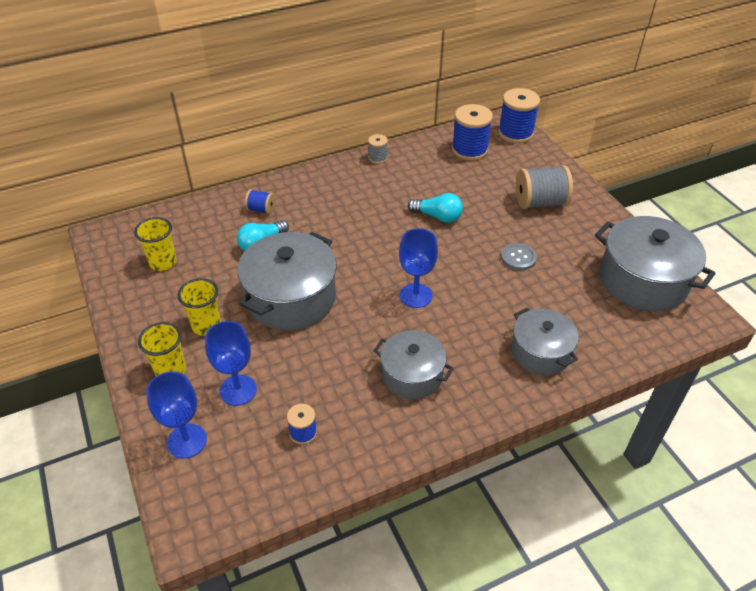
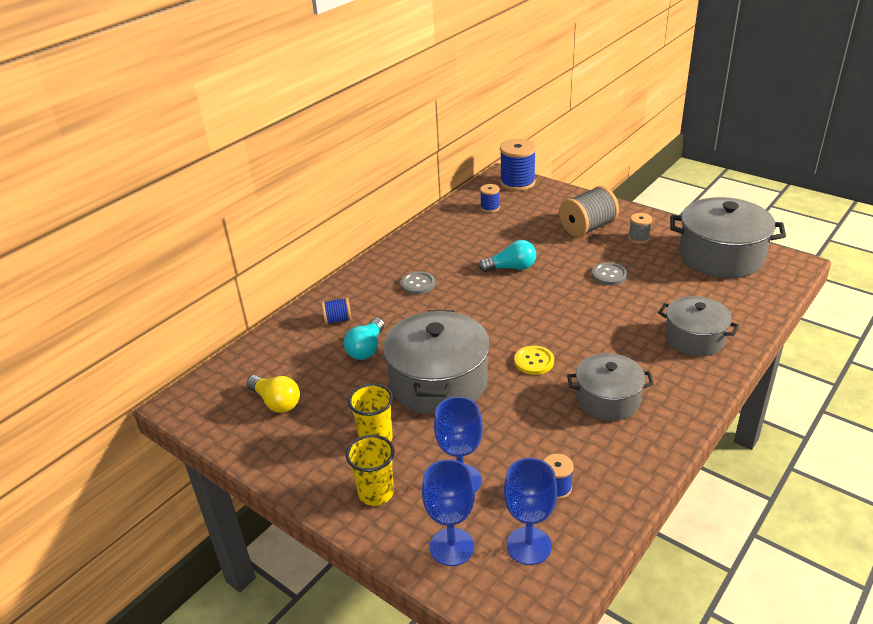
camera: 25 degrees left, 10 degrees down
(163, 262) = (276, 402): yellow cup -> yellow light bulb
(348, 201) = (418, 284): none -> grey button
(377, 158) = (412, 240): grey spool -> grey spool (639, 238)
(381, 313) = (534, 361): none -> yellow button
(415, 295) = (551, 336): blue goblet -> blue goblet (529, 545)
(469, 150) = (490, 208): blue spool -> blue spool, size x0.52

